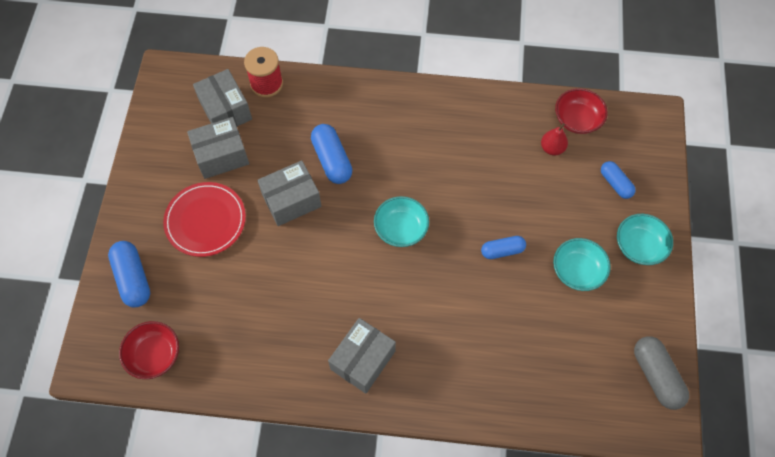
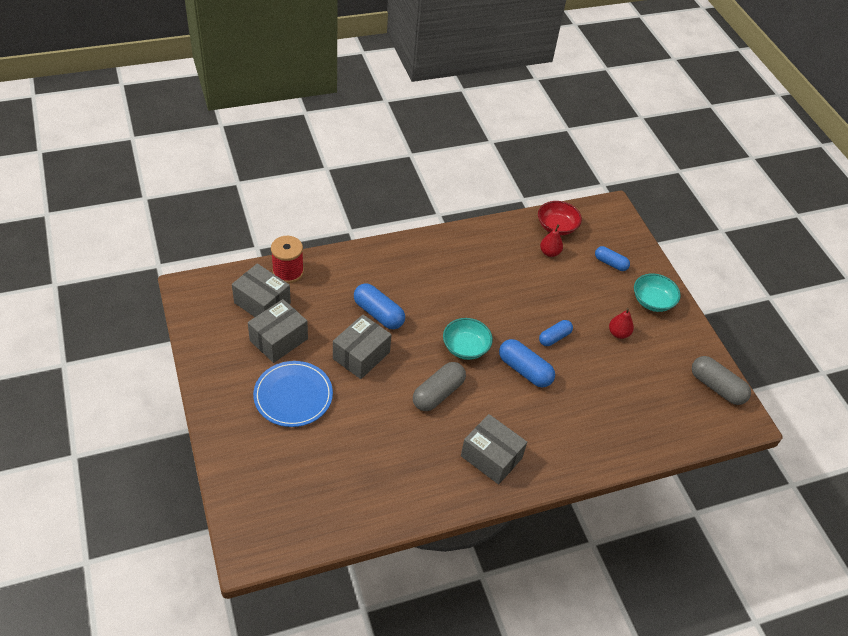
camera: 30 degrees left, 15 degrees down
(133, 278) = (251, 465): blue capsule -> blue capsule (524, 370)
(154, 355) = (307, 520): red bowl -> none
(205, 220) = (293, 396): red plate -> blue plate
(346, 269) = (438, 393): none -> grey capsule
(363, 360) = (491, 457): grey box -> grey box turned 60 degrees counterclockwise
(577, 271) = (618, 333): turquoise bowl -> red pear

